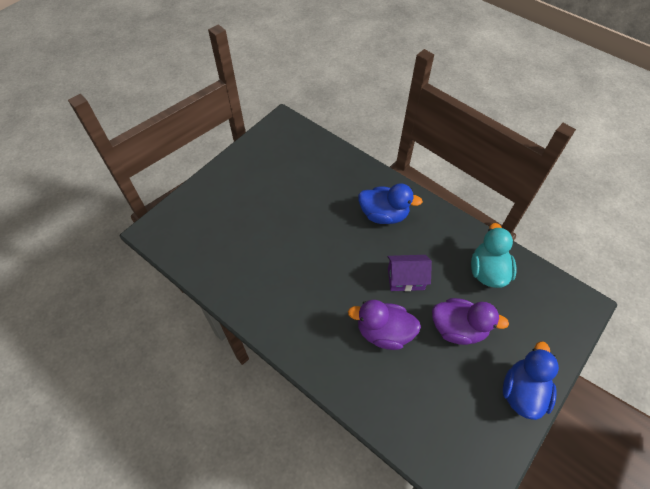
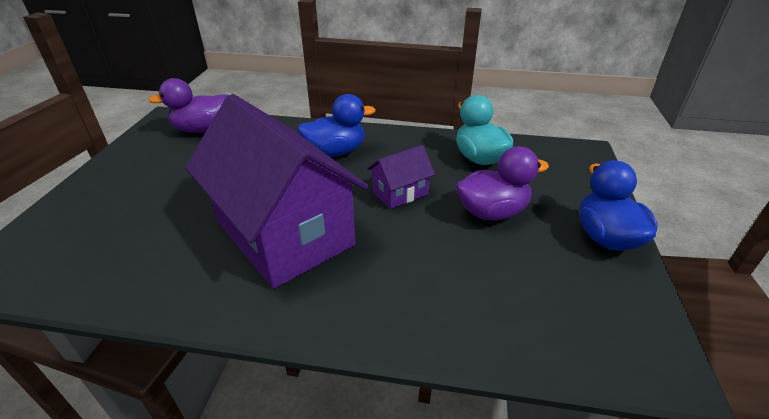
camera: 30 degrees left, 20 degrees down
(314, 279) = (284, 233): none -> purple house
(384, 332) = (412, 249): purple duck -> purple duck (202, 129)

